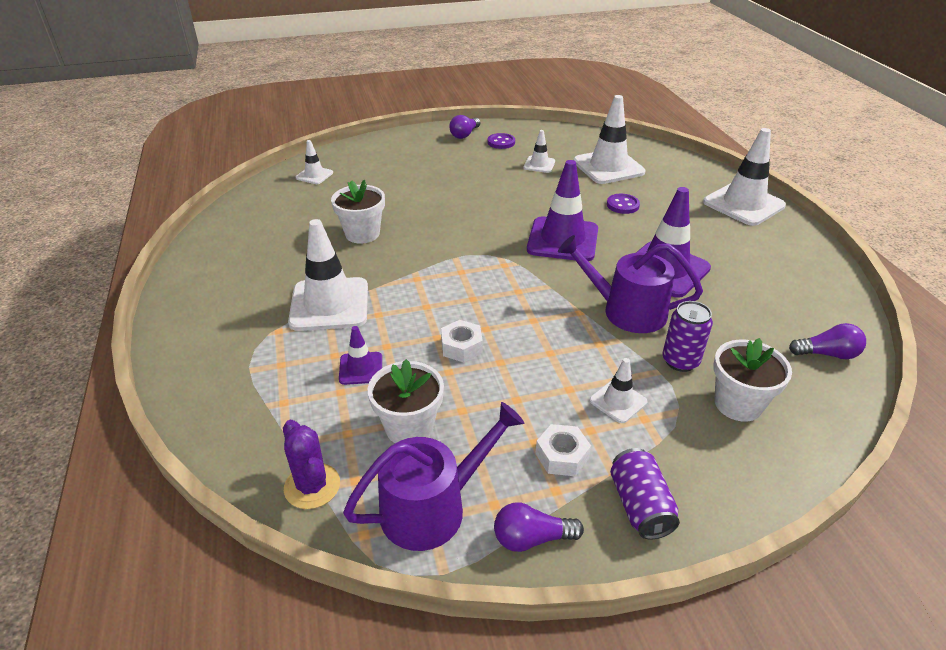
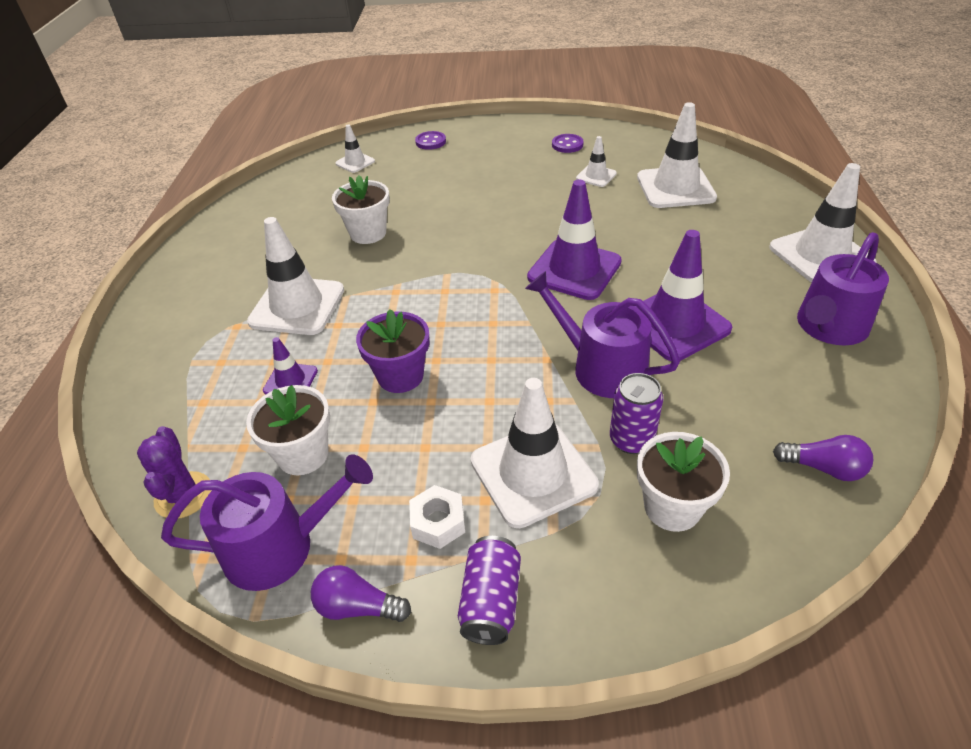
camera: 20 degrees right, 5 degrees up
(461, 347) = (400, 376): white nut -> purple flower pot
(464, 134) = (532, 132): purple light bulb -> none
(618, 401) = (533, 473): white traffic cone -> white traffic cone, size x1.99
(622, 205) = (667, 237): purple button -> purple button (430, 142)
(777, 255) = (829, 327): none -> purple watering can

